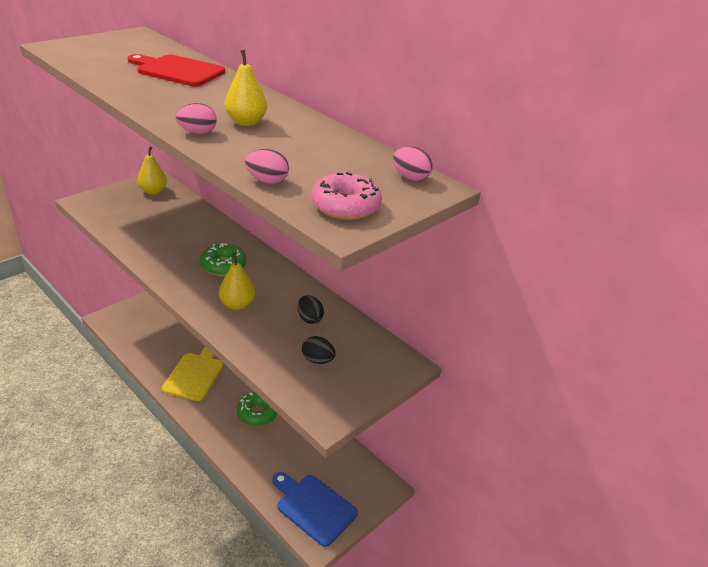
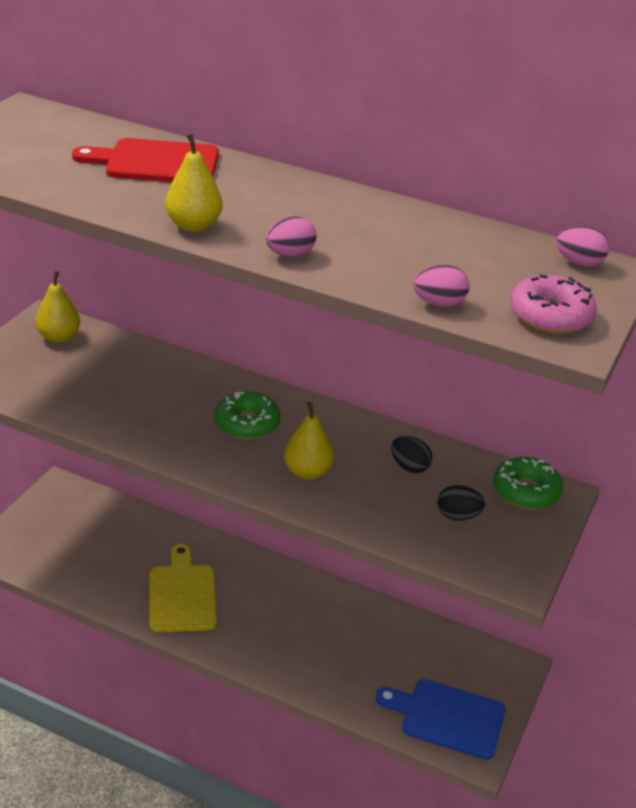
camera: 20 degrees left, 0 degrees up
(246, 122) = (328, 226): yellow pear -> yellow pear (193, 226)
(257, 413) = (302, 622): green donut -> green donut (526, 491)

